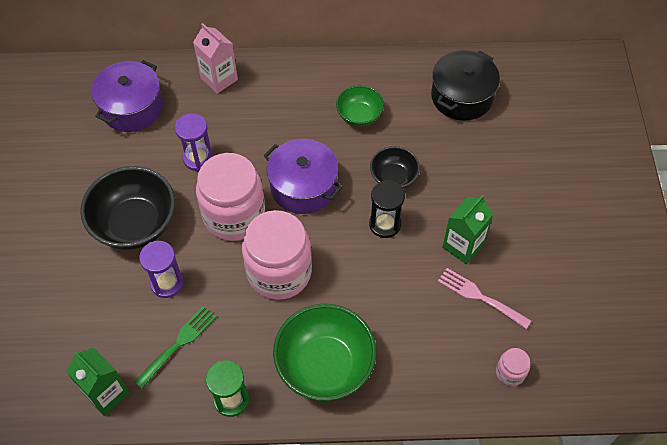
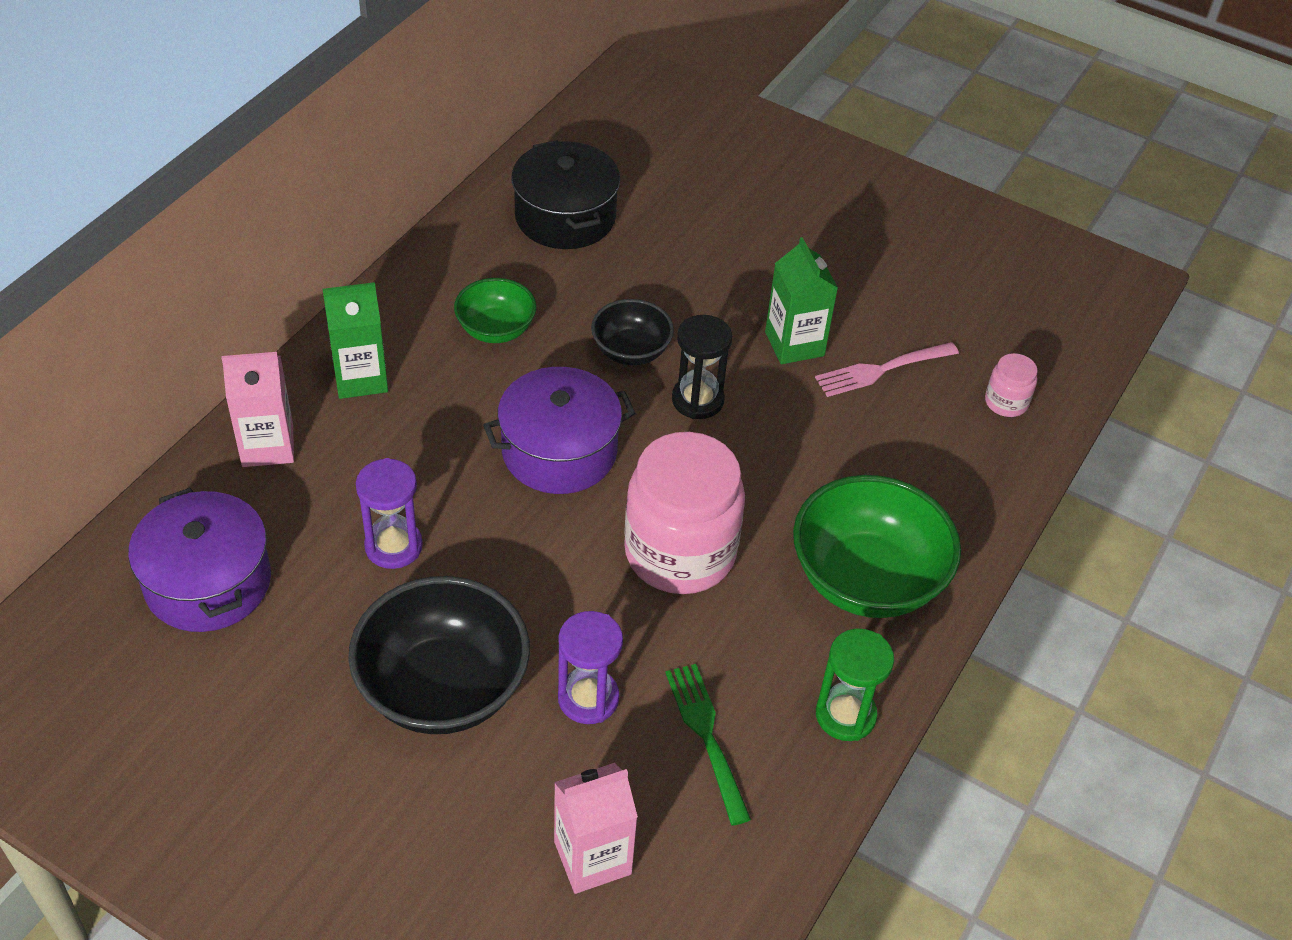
camera: 60 degrees left, 10 degrees down
(83, 334) = (592, 858): none -> pink carton
(106, 393) = (724, 875): green carton -> green carton (360, 378)
(234, 215) = (538, 555): pink jar -> none

